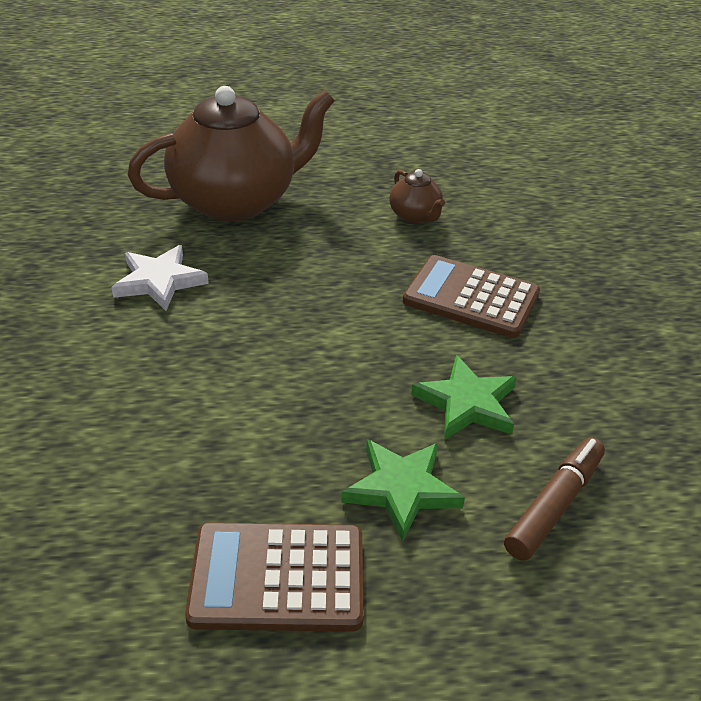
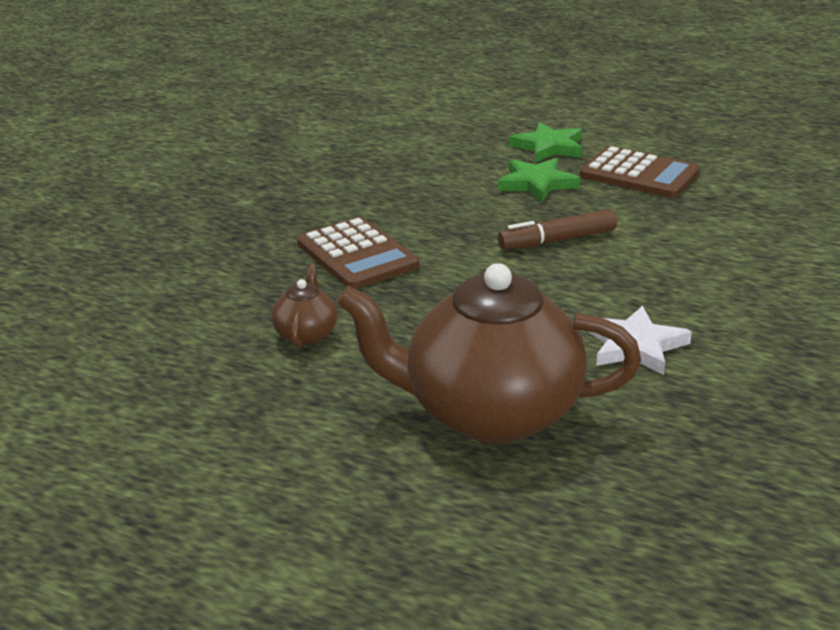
camera: 145 degrees left, 10 degrees down
(467, 403) = (448, 204): green star -> green star (549, 147)
(554, 505) = (455, 159): brown marker -> brown marker (557, 240)

